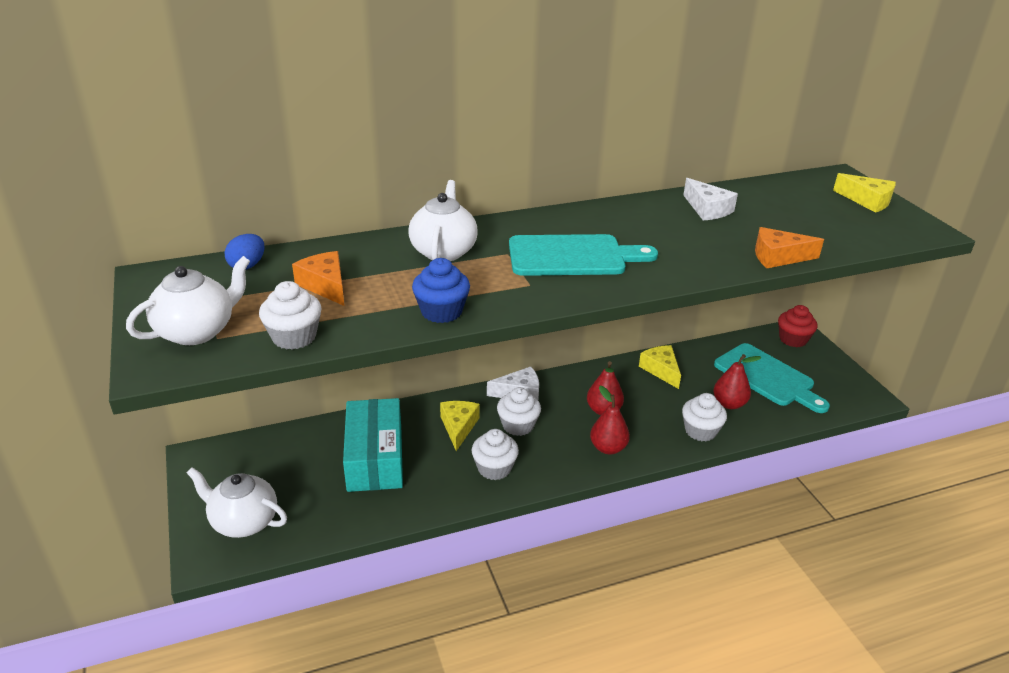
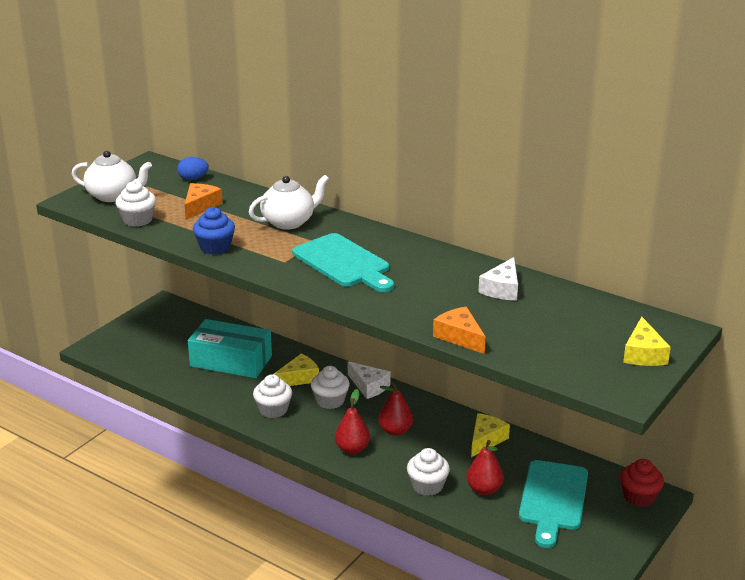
camera: 55 degrees right, 5 degrees down
(243, 521) = (129, 345): white teapot -> none
(375, 458) = (231, 361): turquoise box -> turquoise box turned 60 degrees clockwise

